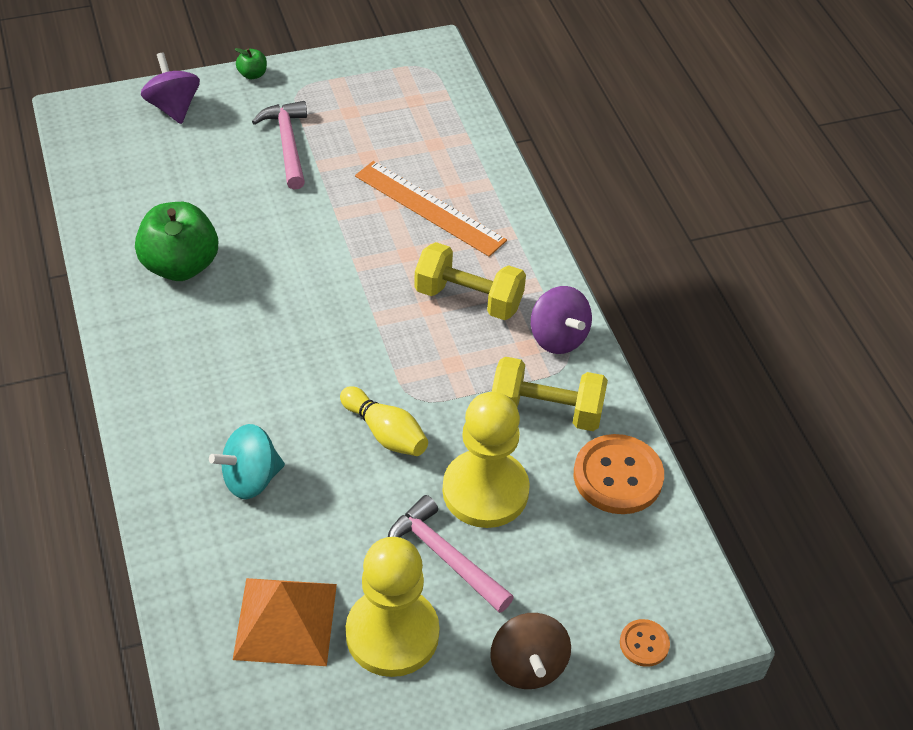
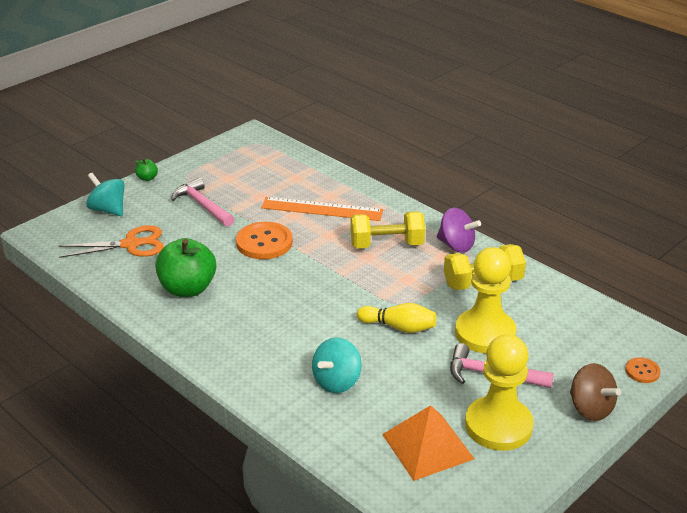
camera: 25 degrees left, 15 degrees down
(163, 172) = (131, 244): none -> orange scissors
(173, 107) = (108, 210): purple spinning top -> turquoise spinning top
(618, 476) = (552, 298): orange button -> orange button (264, 242)

